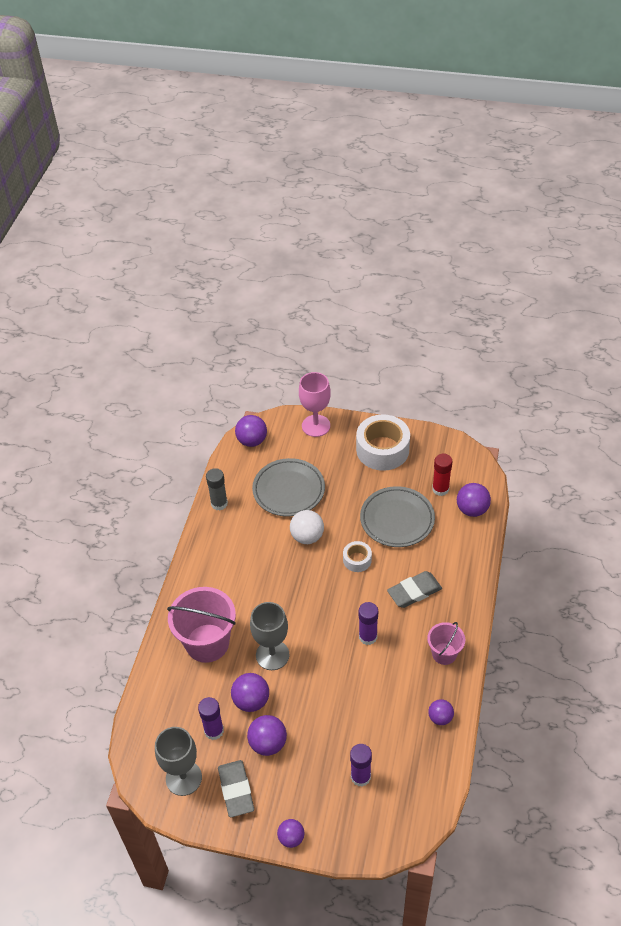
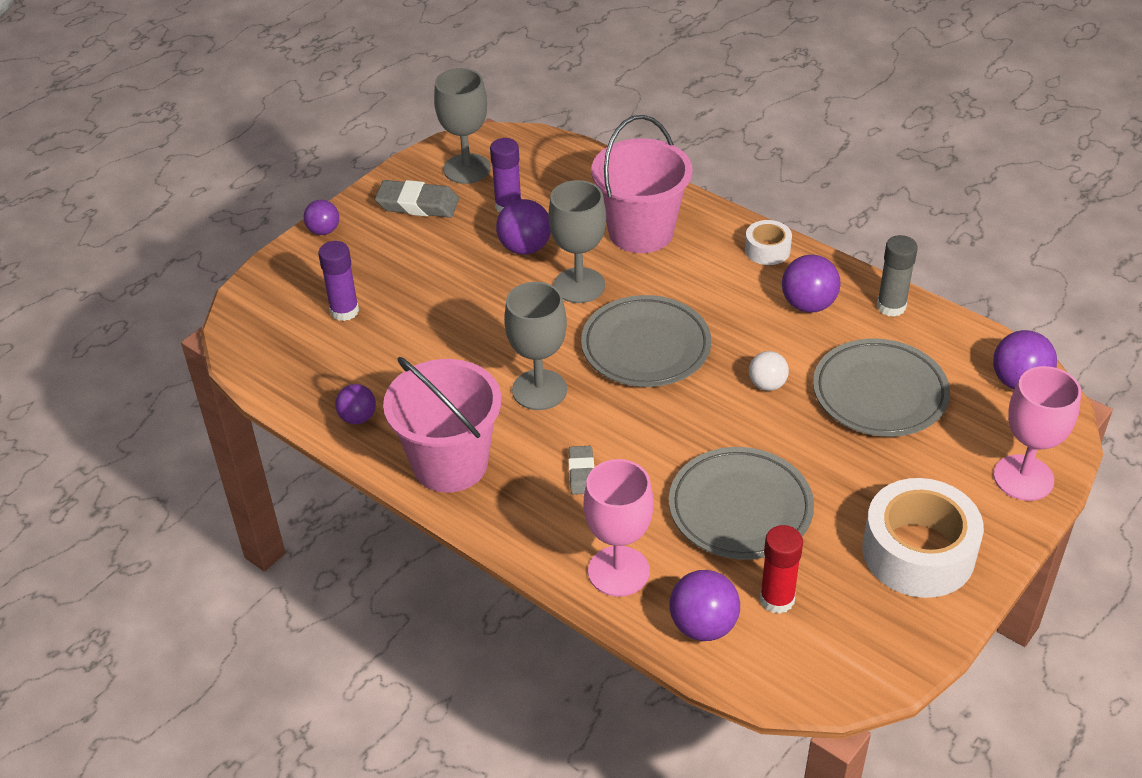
camera: 115 degrees right, 5 degrees down
(268, 743) = (455, 245): purple ball -> purple ball (808, 304)
(307, 537) = (767, 384): white ball -> white ball, size x0.65
(307, 600) = (646, 347): none -> grey plate
(357, 560) = (686, 427): white tape -> white tape (767, 250)
(368, 637) = (539, 390): purple glue stick -> grey goblet
(414, 592) = (581, 473): grey eraser -> grey eraser, size x0.59
(444, 654) = (450, 463): pink bucket -> pink bucket, size x1.80
(464, 552) = (618, 571): none -> pink goblet

